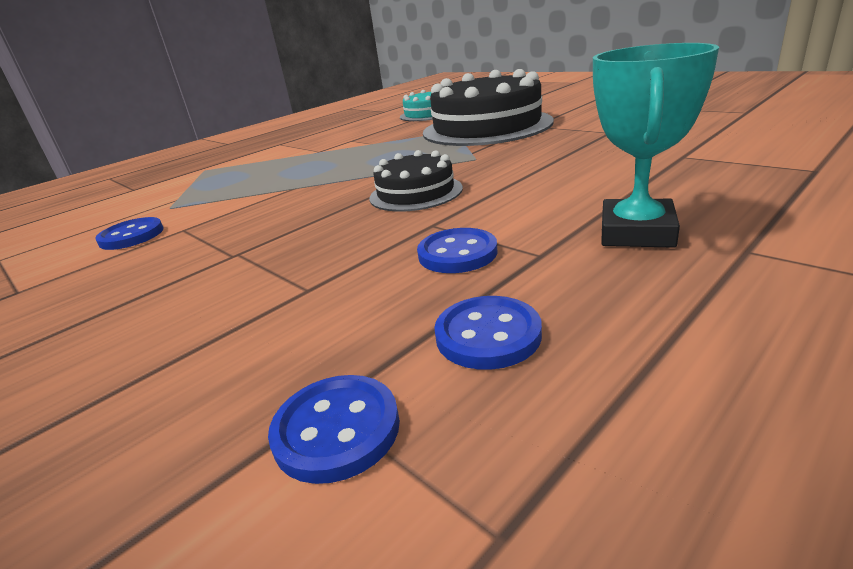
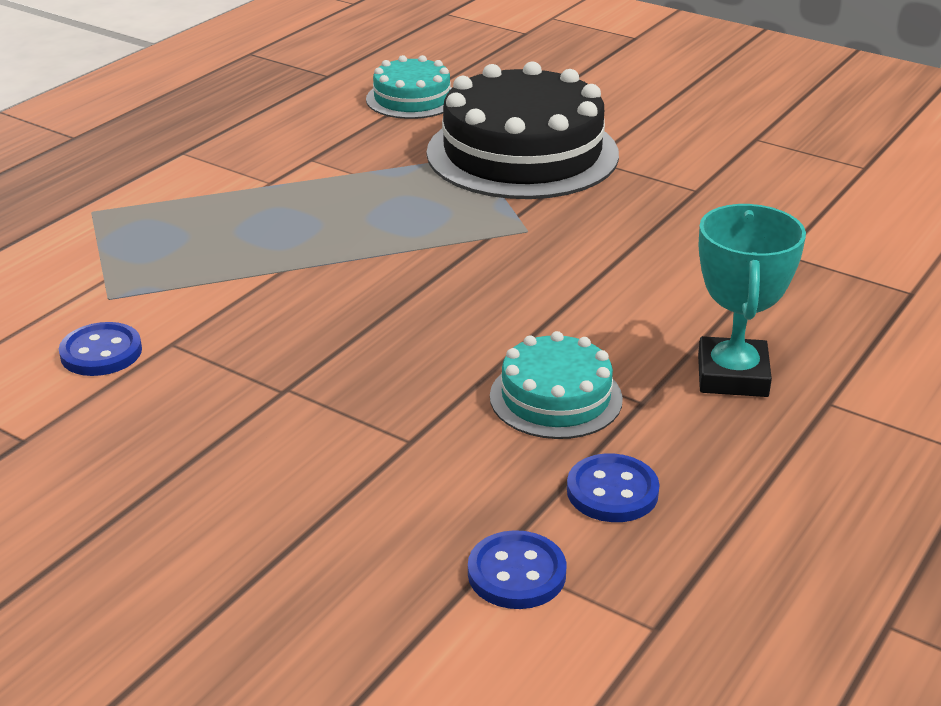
camera: 15 degrees left, 5 degrees up
(416, 193) = (470, 295): black cake -> none
(457, 253) = (555, 397): blue button -> turquoise cake

